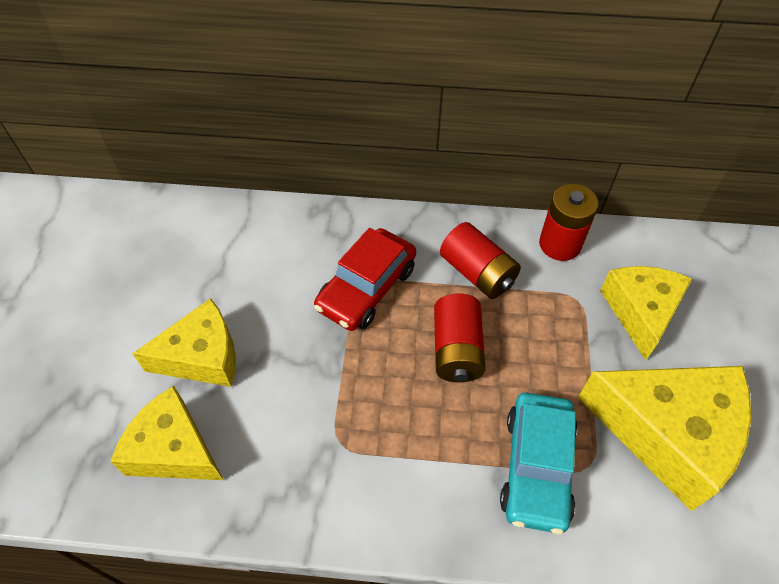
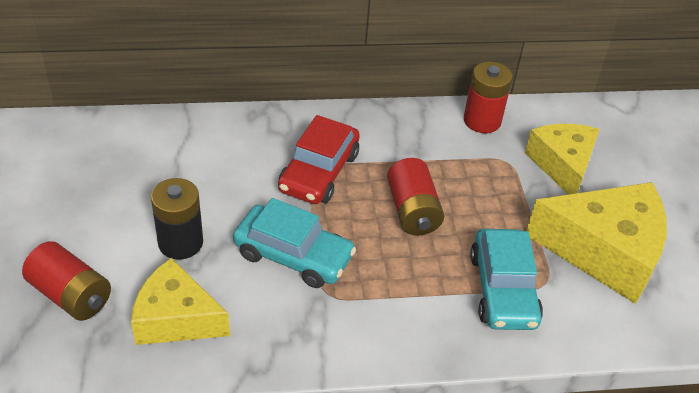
camera: 15 degrees left, 10 degrees down
(202, 356) = (180, 243): yellow cheese -> black battery
(315, 388) = (293, 255): none -> turquoise car
(477, 273) = (416, 150): red battery -> red battery (71, 295)

